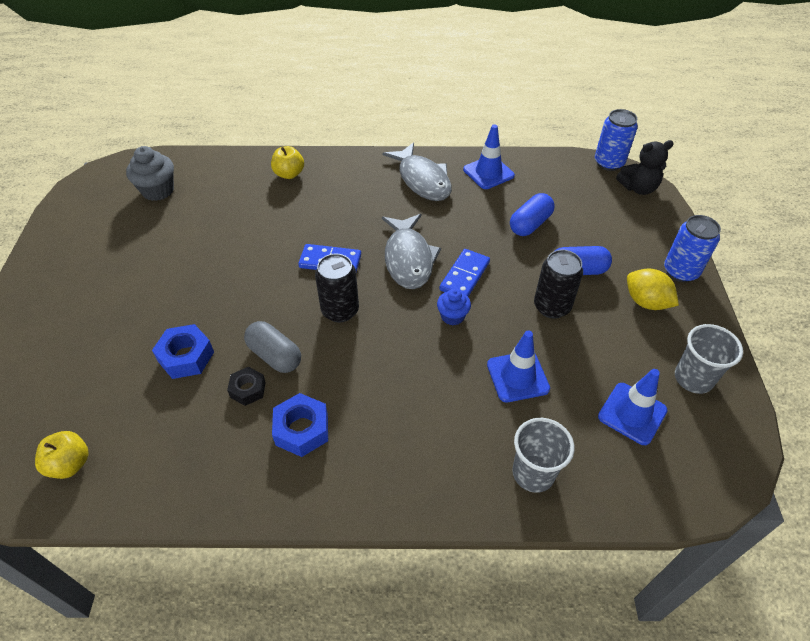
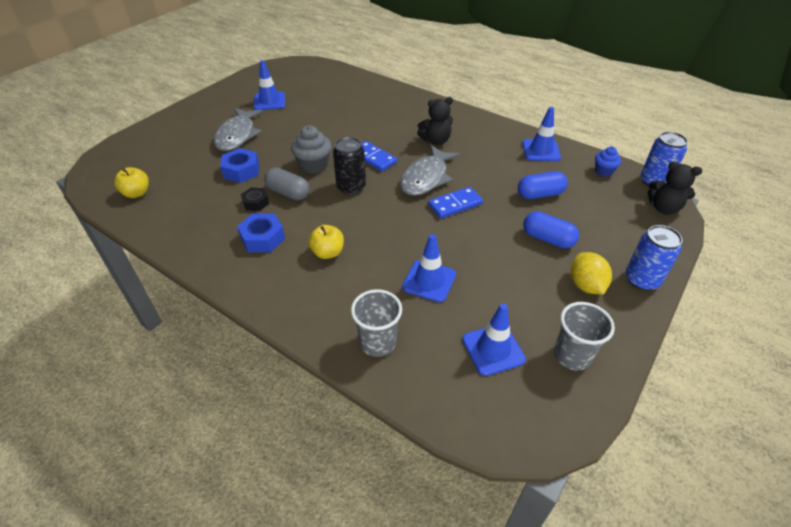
camera: 35 degrees right, 5 degrees down
(125, 242) = (269, 101): none -> blue traffic cone
(158, 190) = (313, 82): grey cupcake -> grey cupcake (313, 166)
(275, 355) = (288, 193): grey capsule -> grey capsule turned 45 degrees counterclockwise
(289, 174) = (398, 101): yellow apple -> yellow apple (328, 252)
(377, 208) = (436, 141): none -> black teddy bear
(422, 180) = (485, 137): grey fish -> grey fish (237, 135)
(452, 316) = (421, 224): blue cupcake -> blue cupcake (603, 171)
(552, 306) = (501, 252): black can -> none

